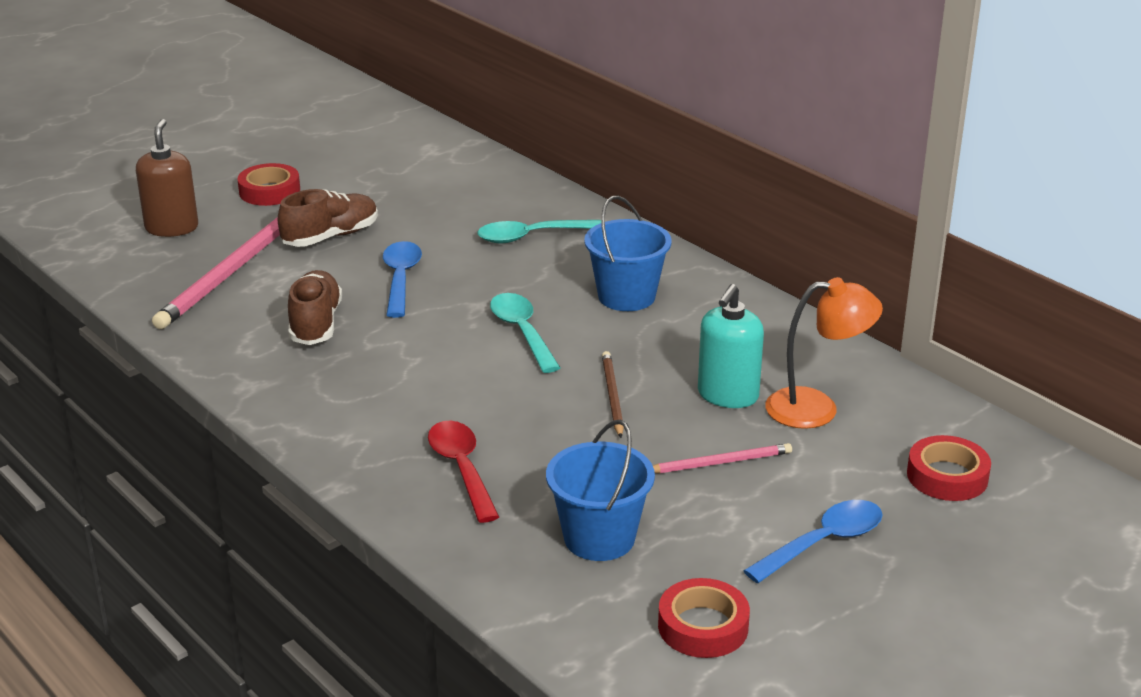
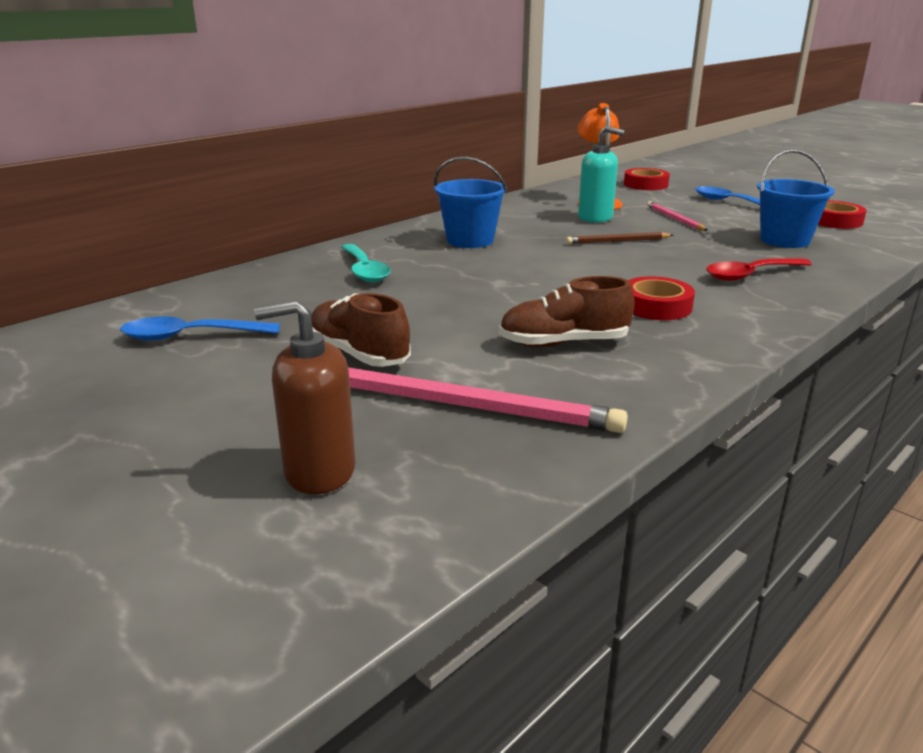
camera: 95 degrees left, 5 degrees down
(269, 191) = (211, 407): red tape -> red tape (656, 306)
(401, 279) = (456, 314): blue spoon -> blue spoon (190, 336)
(522, 332) = (540, 267): turquoise spoon -> none

